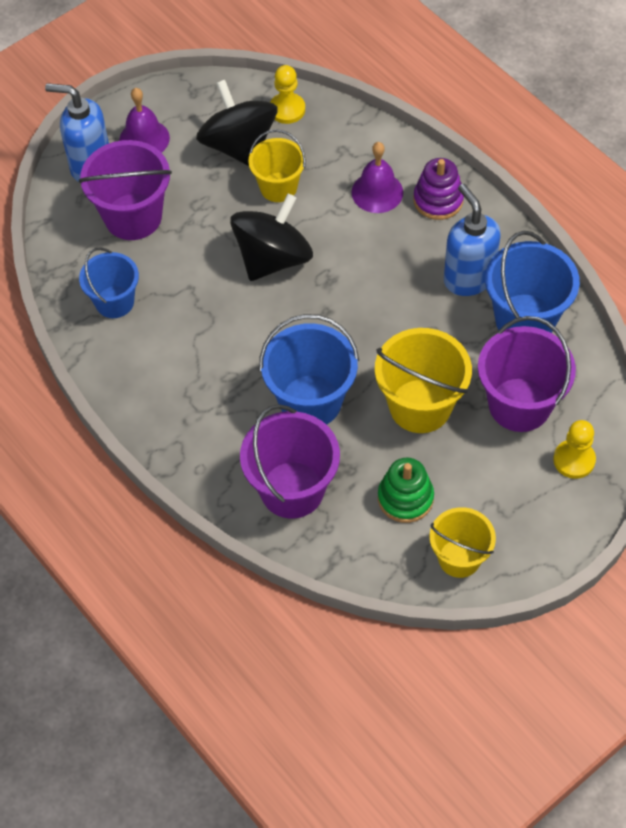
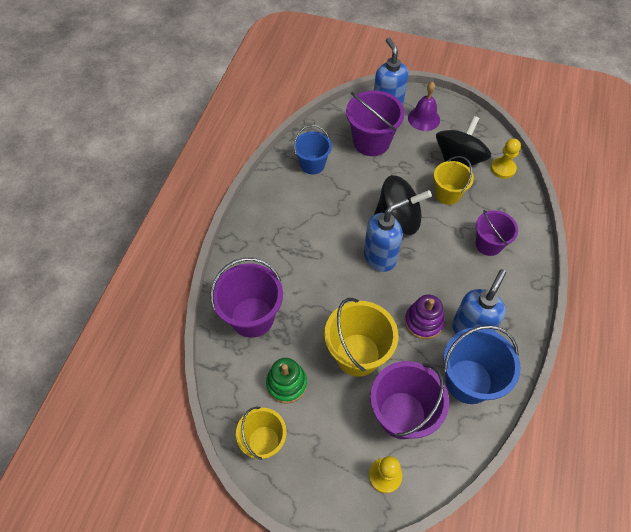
camera: 55 degrees right, 0 degrees up
(310, 401) = (318, 292): blue bucket -> none
(311, 309) = (380, 257): none -> blue soap dispenser
(377, 192) = (488, 244): purple bell -> purple bucket
(438, 200) = (512, 280): purple stacking toy -> purple stacking toy (423, 322)

